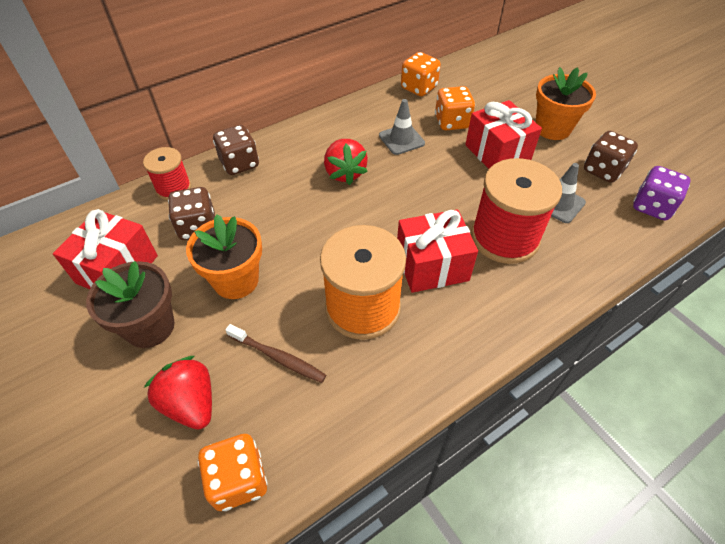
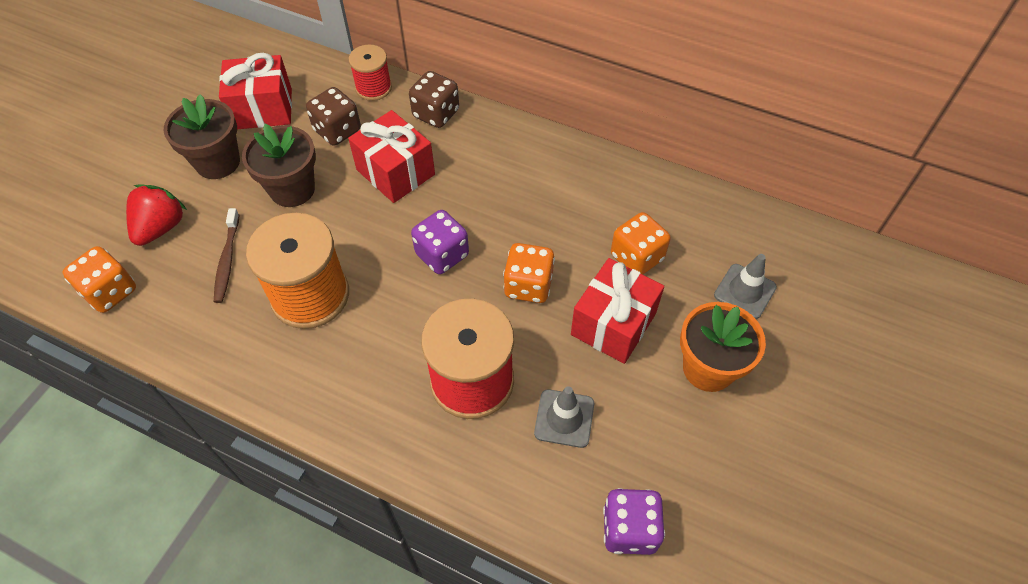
camera: 60 degrees right, 5 degrees up
(236, 280) = (292, 189): orange flower pot -> brown flower pot
(345, 173) = (479, 199): red strawberry -> none
(381, 211) = (442, 255): none -> purple dice
(401, 139) = (568, 223): grey traffic cone -> grey traffic cone (745, 291)
(419, 88) = (678, 199): orange dice -> orange dice (528, 285)
(432, 265) = (392, 329): red gift -> red gift (395, 172)
(603, 170) = (663, 452): brown dice -> none

